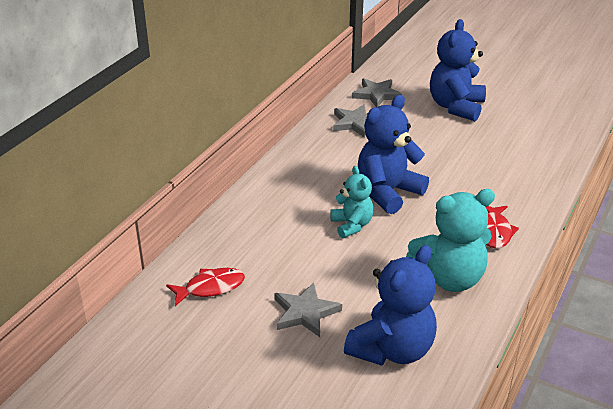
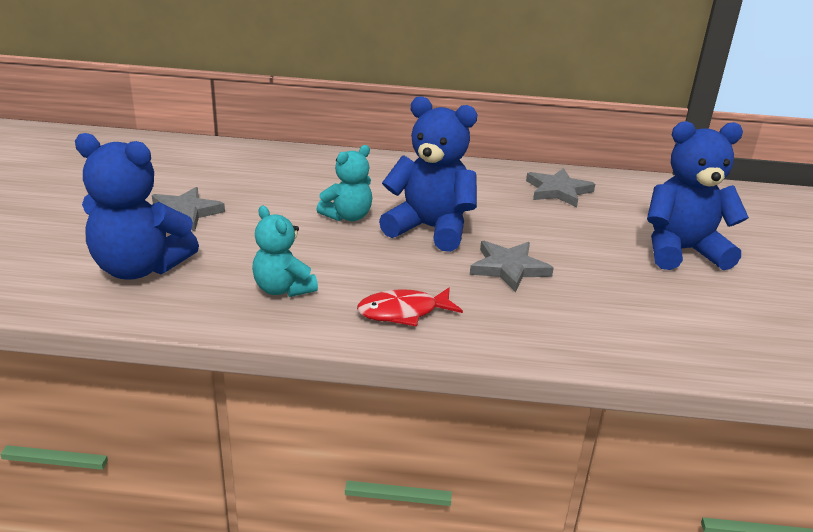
camera: 65 degrees right, 5 degrees down
(210, 288) = (203, 165): red fish -> none
(376, 95) = (639, 194): grey star -> grey star (509, 268)
(449, 278) = (283, 289): turquoise teddy bear -> turquoise teddy bear, size x0.60

